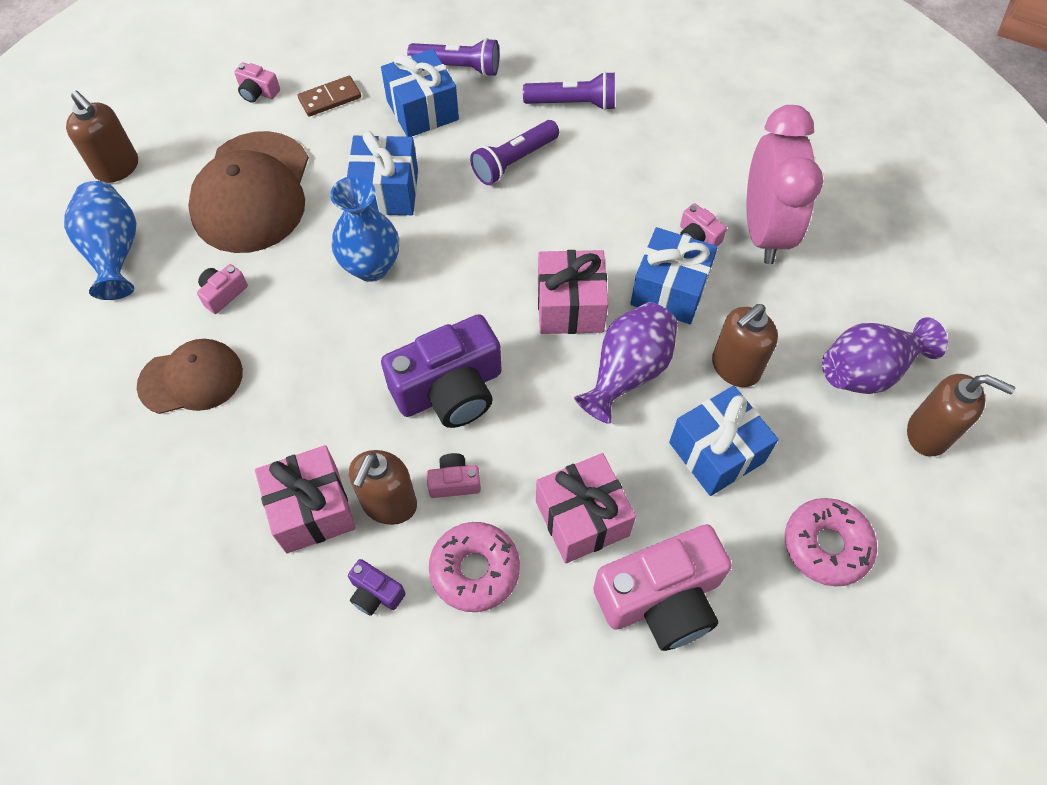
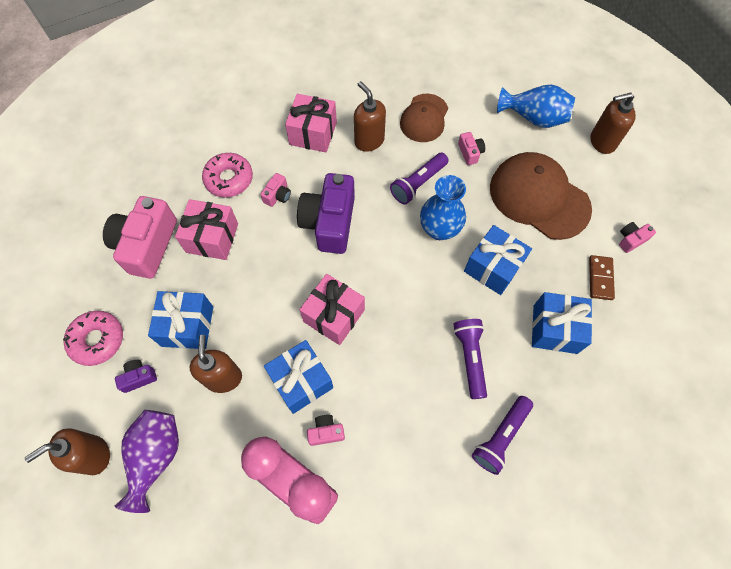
camera: 125 degrees right, 5 degrees up
(375, 593) = (253, 137): purple camera -> purple camera (139, 377)
(389, 504) = (290, 163): brown soap dispenser -> brown soap dispenser (369, 141)
(458, 67) = (586, 378): purple flashlight -> purple flashlight (418, 184)
(627, 372) = (269, 316): purple vase -> none

